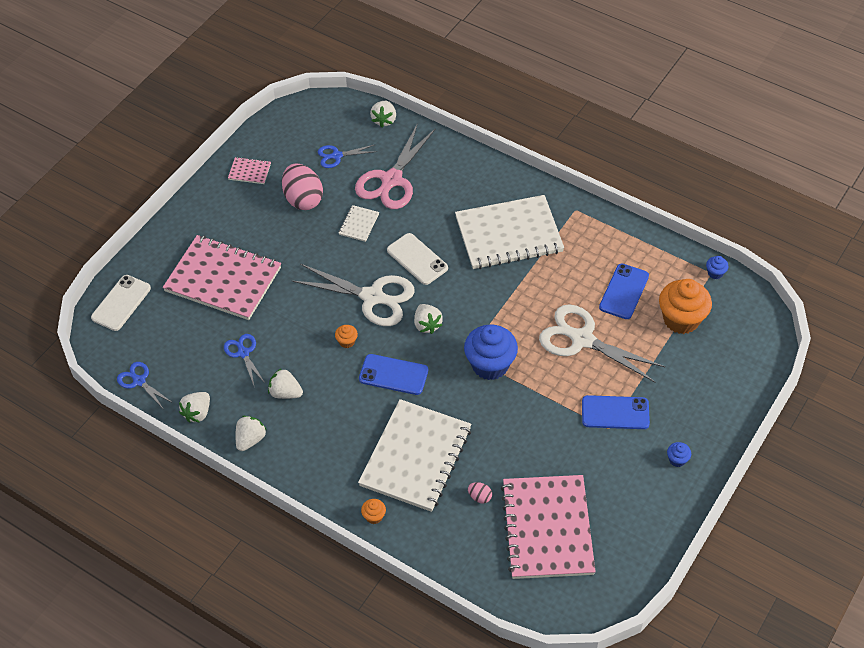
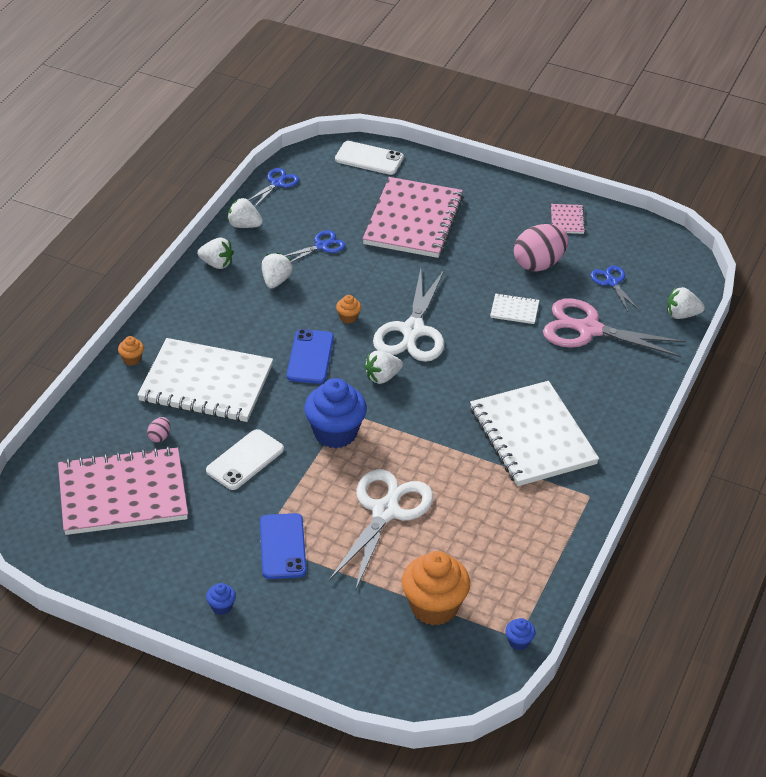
camera: 80 degrees right, 10 degrees down
(417, 259) = (475, 361): white phone -> white phone (245, 460)
(624, 291) = (467, 548): blue phone -> none

